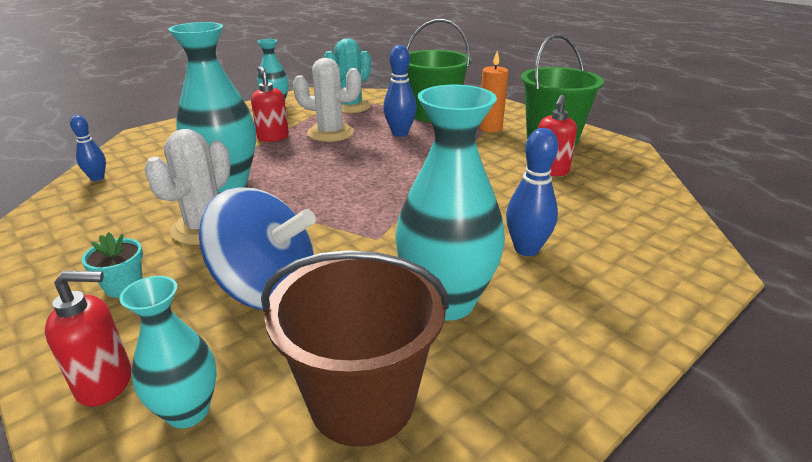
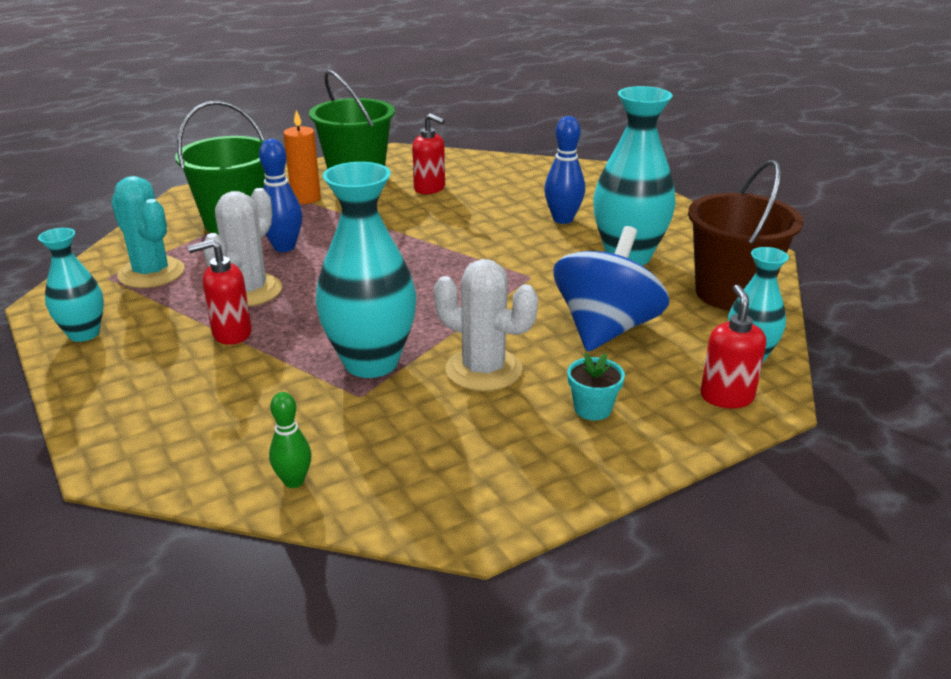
camera: 80 degrees left, 0 degrees up
(97, 178) = (294, 481): blue bowling pin -> green bowling pin

